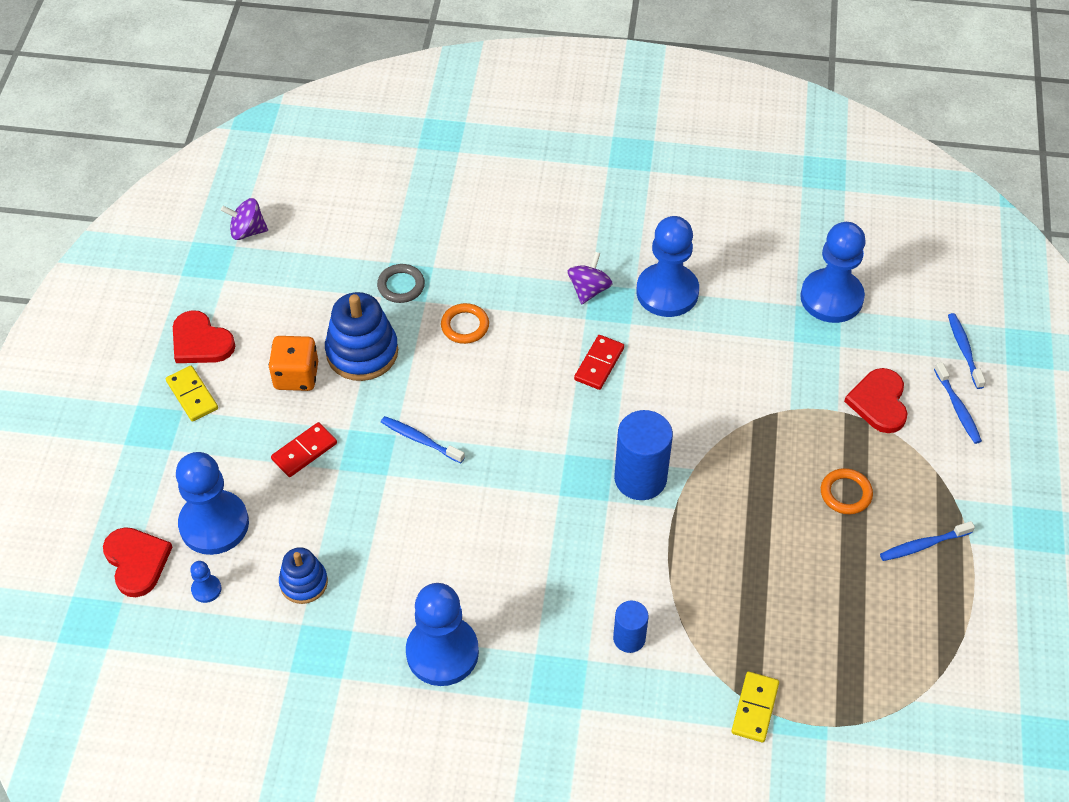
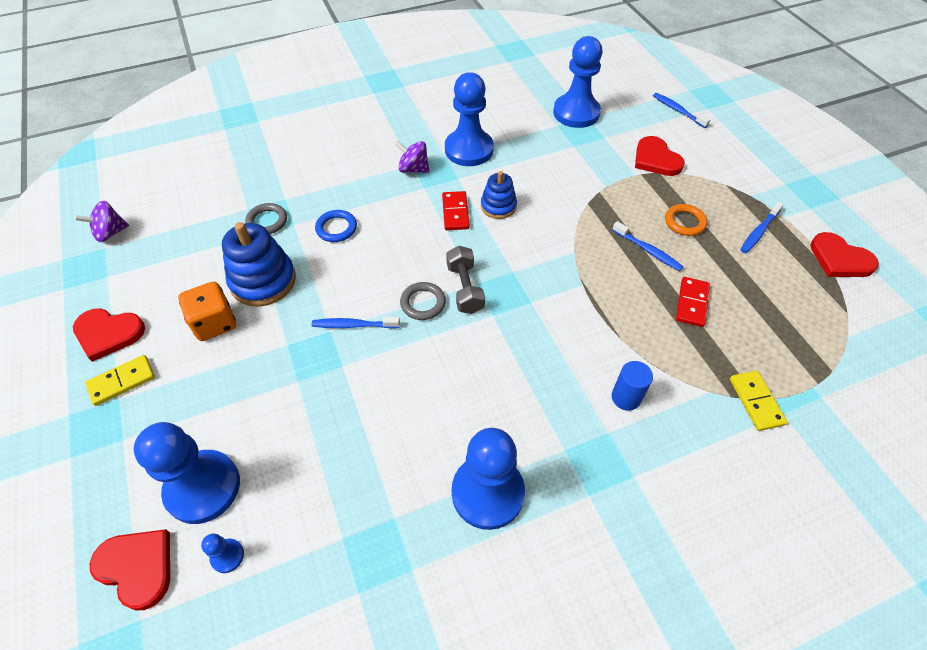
camera: 30 degrees left, 0 degrees up
(192, 395) = (122, 381): yellow domino -> yellow domino turned 60 degrees counterclockwise
(304, 451) = (256, 380): red domino -> red domino (691, 303)
(304, 583) = (322, 497): blue stacking toy -> blue stacking toy (498, 206)
(465, 326) = (336, 228): orange ring -> blue ring
(499, 449) = (423, 303): none -> grey ring
(551, 454) = (465, 288): none -> grey dumbbell
(589, 290) = (413, 169): purple spinning top -> purple spinning top turned 60 degrees counterclockwise
(640, 478) = (543, 275): blue cylinder -> none
(957, 408) = (703, 143): blue toothbrush -> blue toothbrush (648, 250)
(989, 620) = (840, 259): none -> red heart

